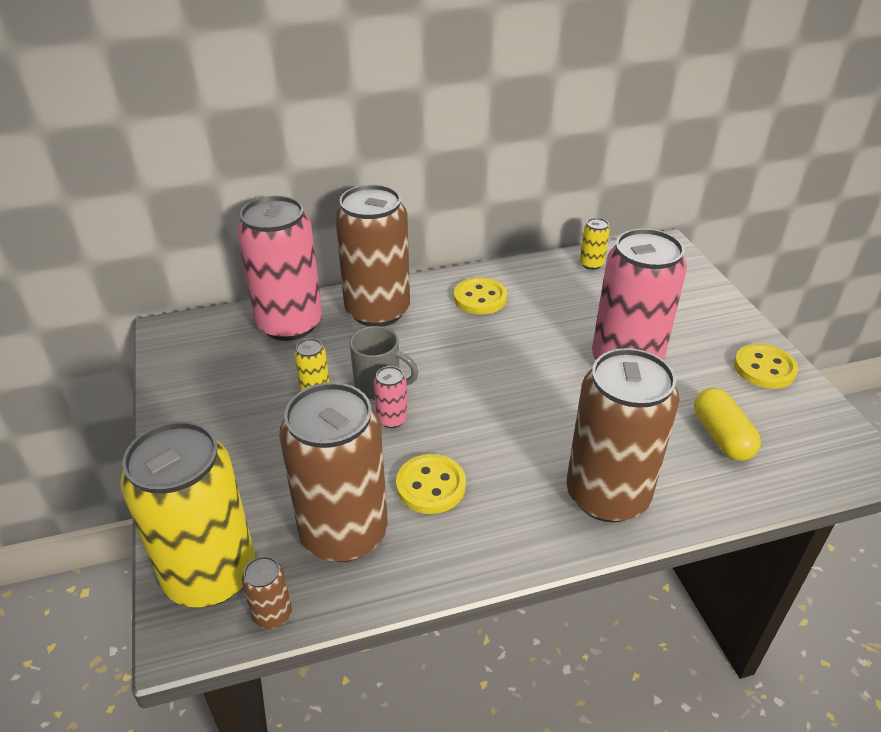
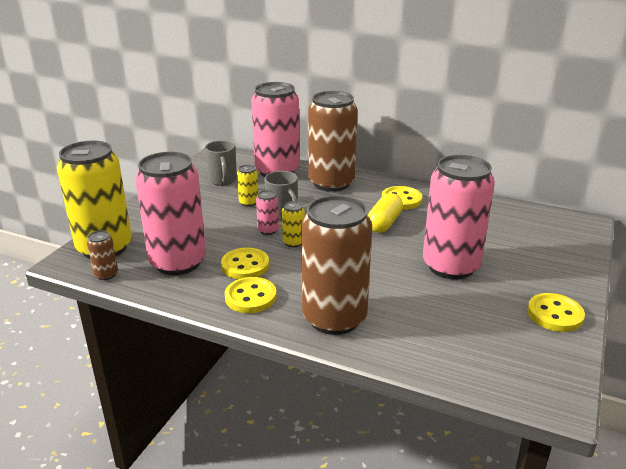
camera: 40 degrees right, 10 degrees down
(236, 373) = (223, 180): none -> grey mug
(344, 533) = (178, 262): brown can -> pink can
(493, 526) = (250, 297): none -> yellow button
(591, 264) = (507, 211): yellow can -> yellow can (293, 242)
(721, 436) = (458, 331): yellow capsule -> yellow capsule (384, 223)

